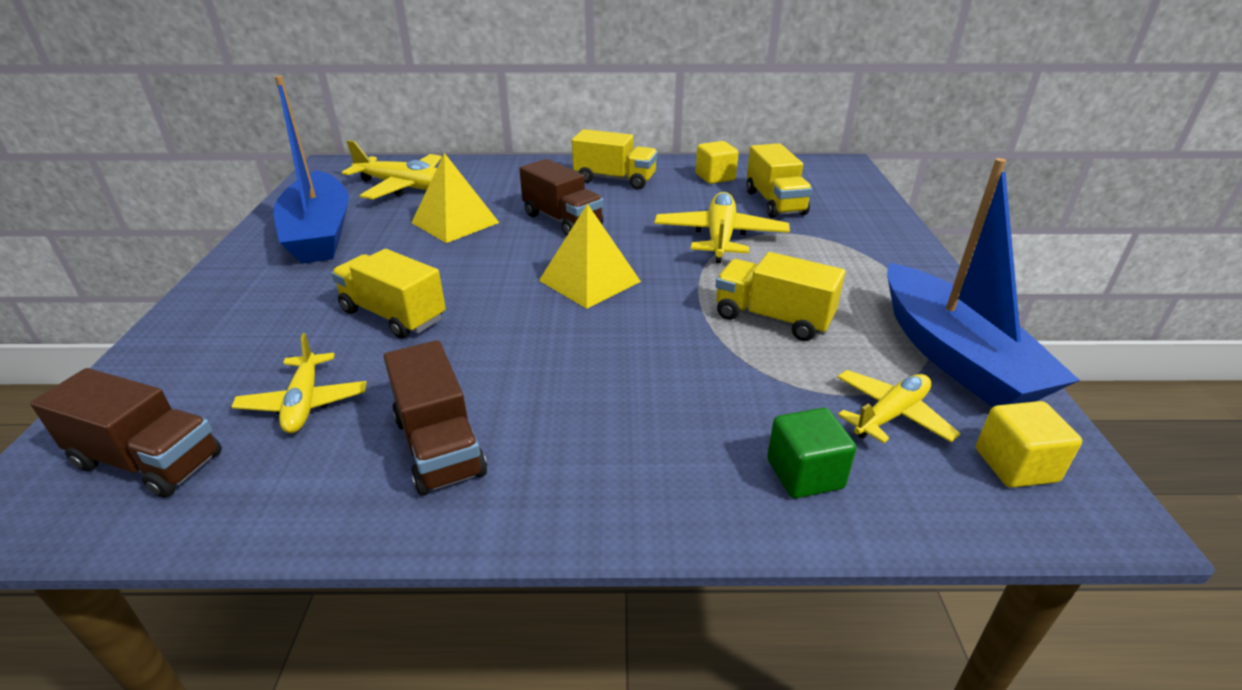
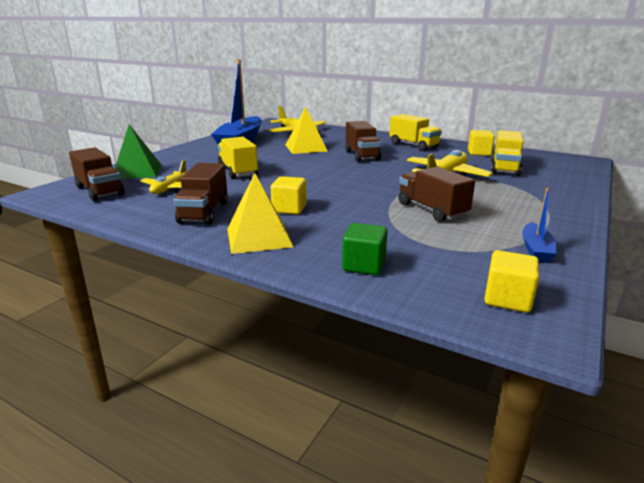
camera: 30 degrees right, 10 degrees down
(179, 374) = (137, 171): none -> green pyramid
(576, 384) = (289, 209): none -> yellow cube
(589, 281) = (346, 178): yellow pyramid -> yellow pyramid (259, 237)
(772, 318) = (432, 210): yellow truck -> brown truck
(890, 415) = (451, 260): yellow plane -> none
(955, 356) = (536, 250): blue boat -> blue boat, size x0.44

